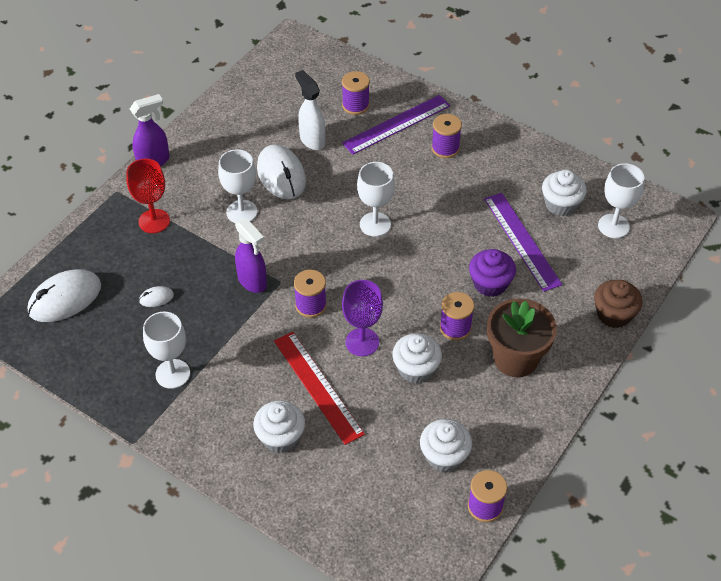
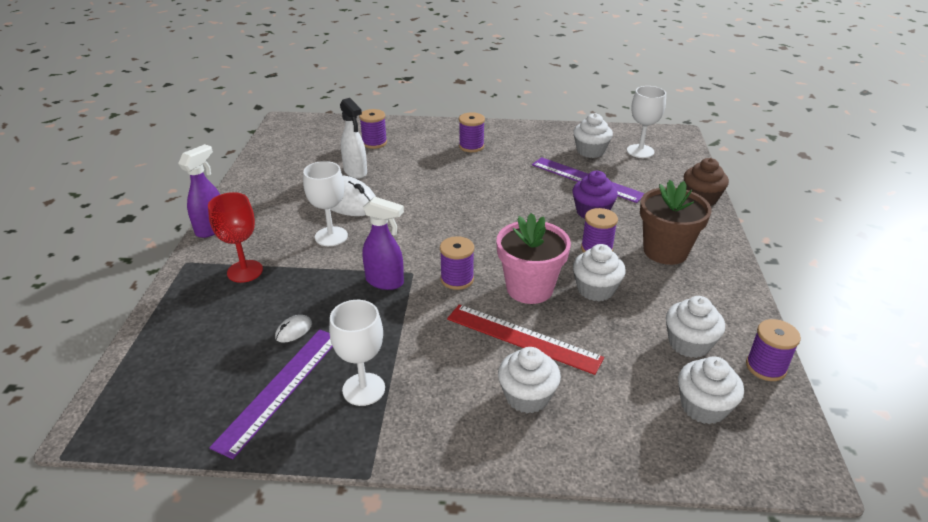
camera: 30 degrees left, 15 degrees down
(65, 299) = (184, 370): white mouse -> none
(312, 140) = (355, 172): white spray bottle -> white spray bottle turned 150 degrees counterclockwise
(362, 342) = (529, 288): purple goblet -> pink flower pot
(375, 224) = (461, 206): white goblet -> none
(396, 124) = (419, 144): purple ruler -> purple ruler (280, 388)
(401, 511) = (703, 407): none -> white cupcake

